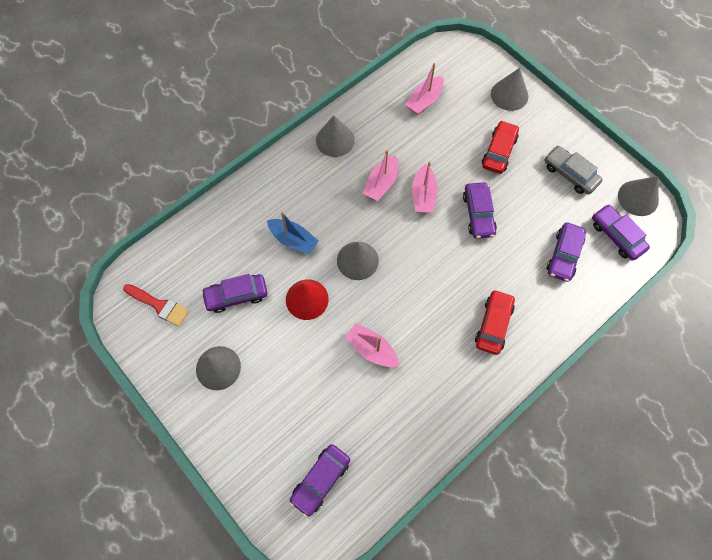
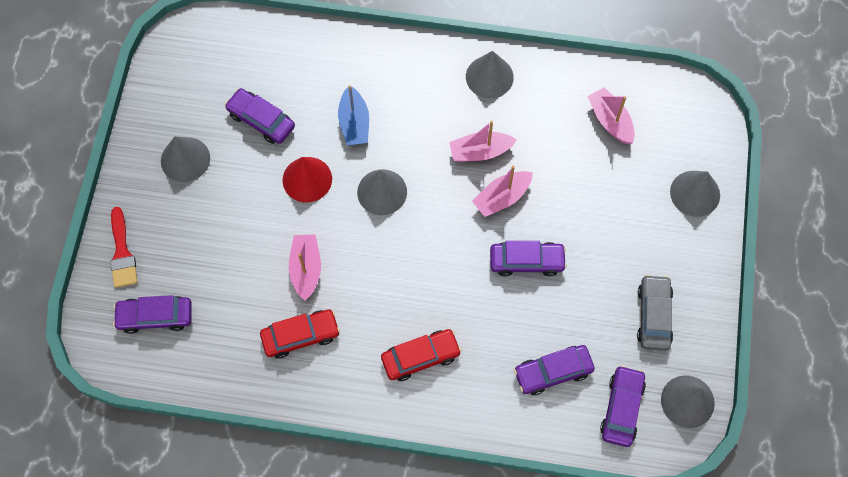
camera: 50 degrees right, 0 degrees up
(159, 305) = (201, 69): red brush -> red brush (122, 253)
(424, 101) = (610, 121): pink boat -> pink boat turned 60 degrees clockwise
(478, 214) = (526, 261): purple car -> purple car turned 135 degrees counterclockwise
(499, 151) = (616, 230): red car -> red car (300, 336)

